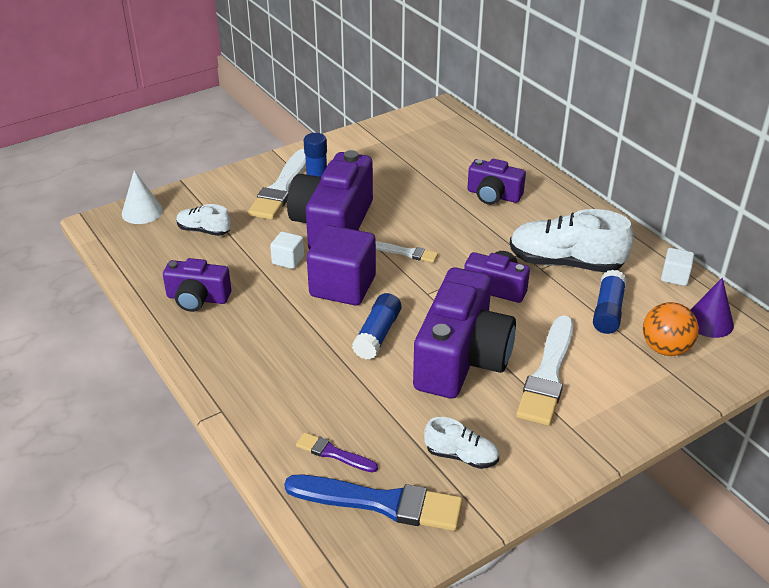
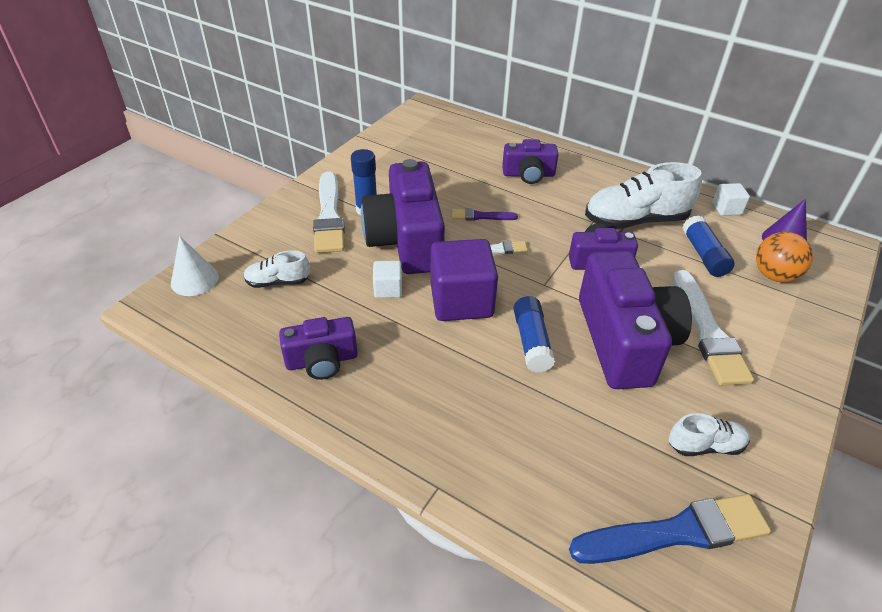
camera: 25 degrees left, 5 degrees up
(333, 453) = (588, 492): purple brush -> purple brush (481, 216)

